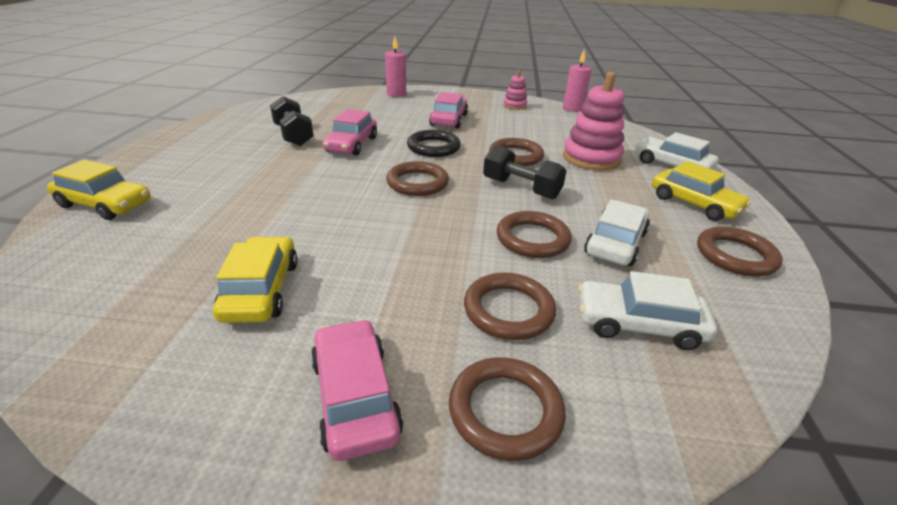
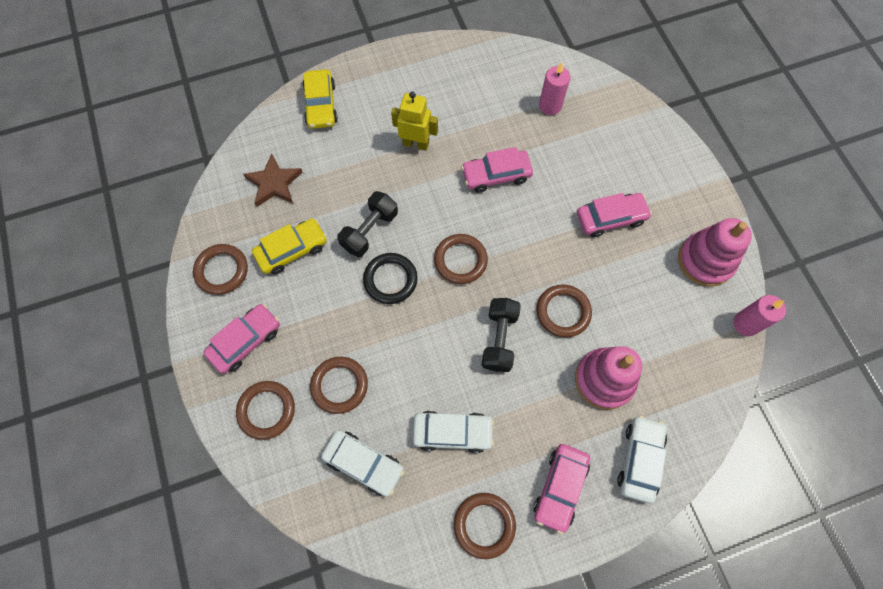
camera: 65 degrees right, 35 degrees up
(138, 274) = (274, 183): none -> brown star
(258, 167) = (416, 143): none -> yellow robot
(293, 135) = (483, 124): black dumbbell -> black dumbbell (370, 230)
(396, 94) = (647, 134): pink candle -> pink candle (550, 105)
(433, 147) = (534, 238): black ring -> black ring (390, 280)
(515, 105) = (705, 260): pink stacking toy -> pink stacking toy, size x1.89
(532, 239) = (425, 373): brown ring -> brown ring (222, 270)
(638, 324) = (364, 463): white car -> white car turned 135 degrees clockwise
(694, 204) = (560, 488): yellow car -> pink car

